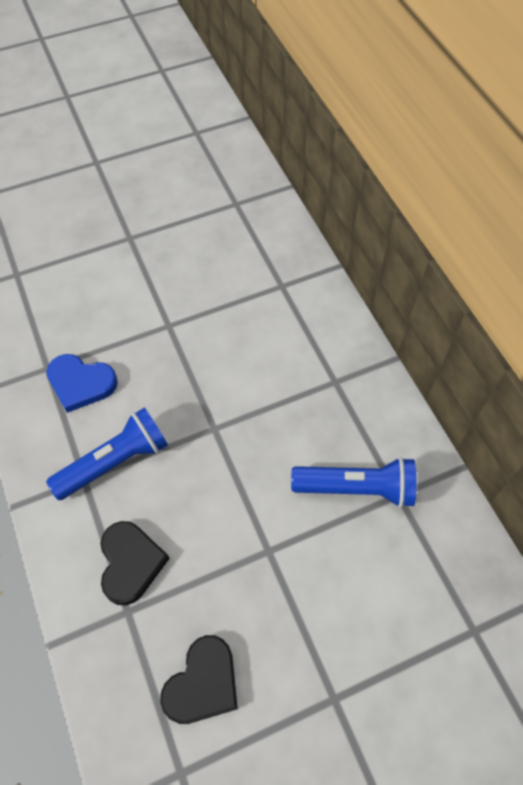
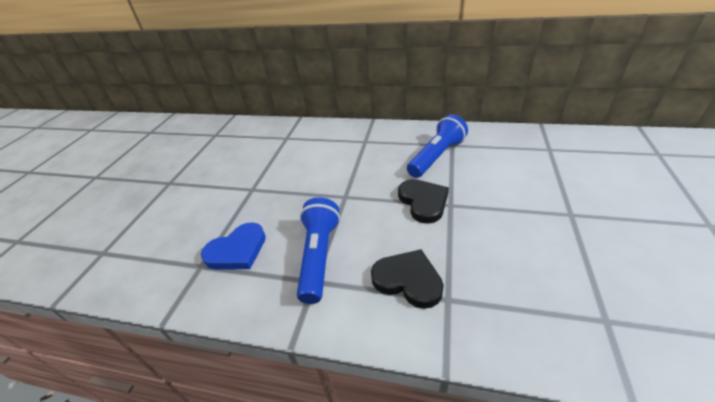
camera: 50 degrees left, 20 degrees down
(203, 683) = (532, 276): black heart -> black heart (423, 202)

